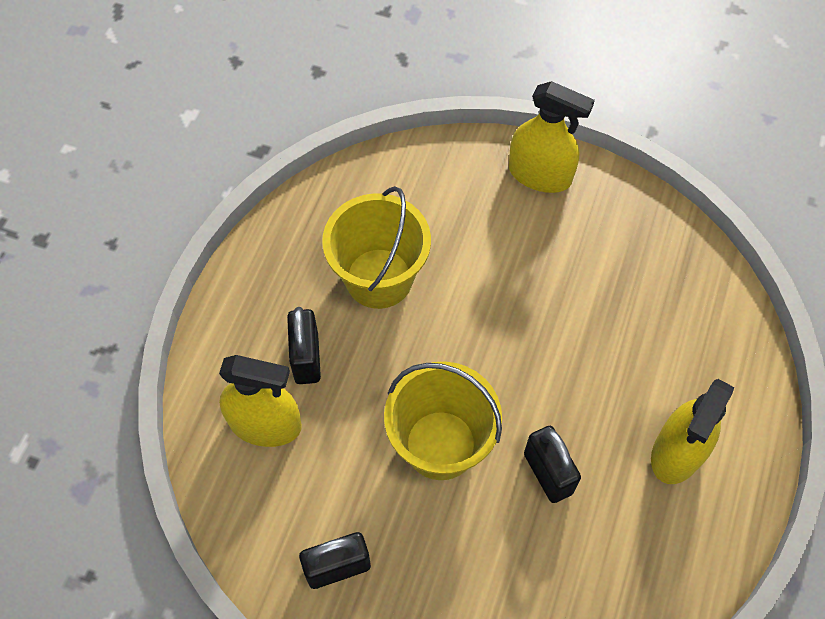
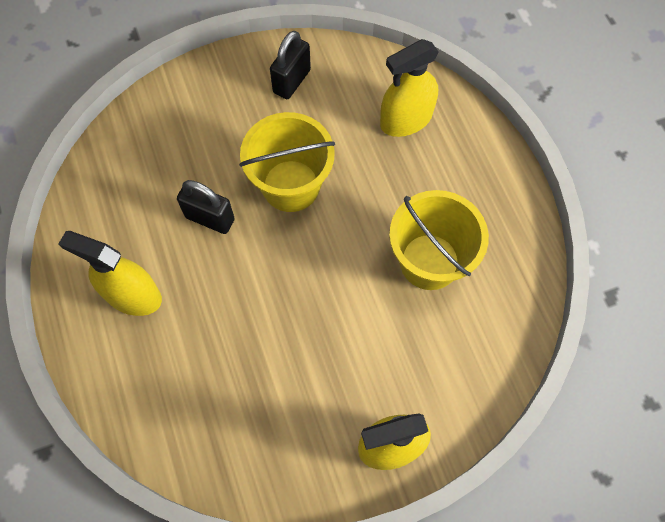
camera: 140 degrees right, 5 degrees up
(306, 358) = (422, 174): black padlock -> none
(677, 452) = (133, 295): yellow spray bottle -> yellow spray bottle turned 60 degrees counterclockwise

